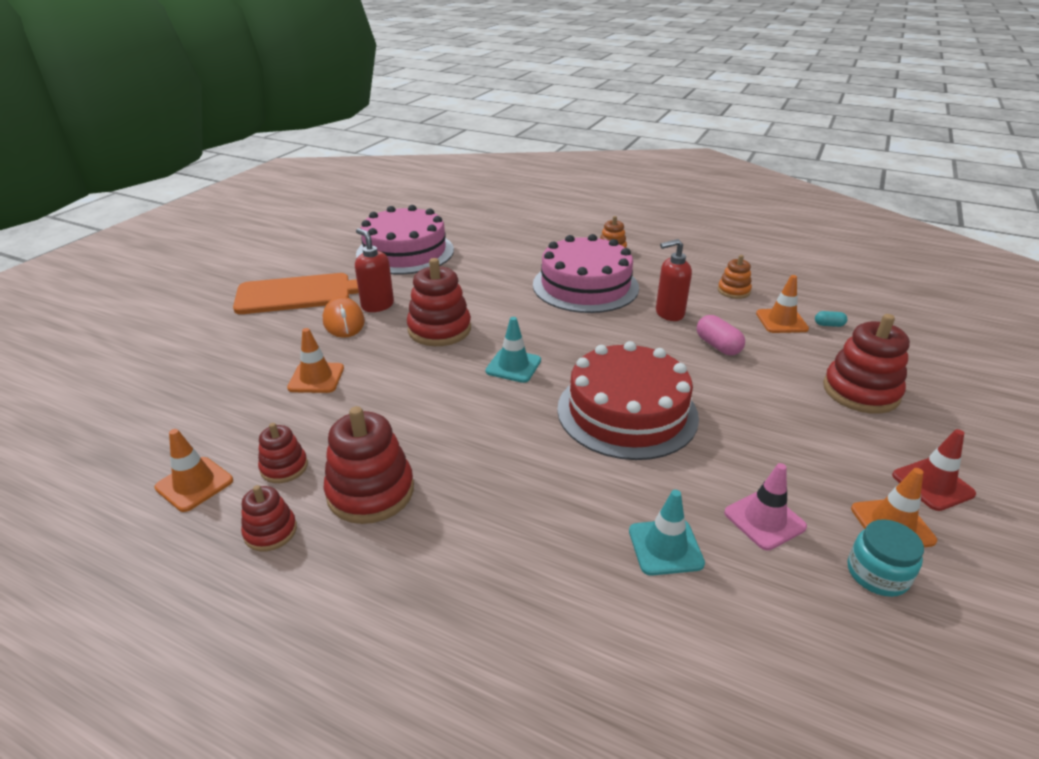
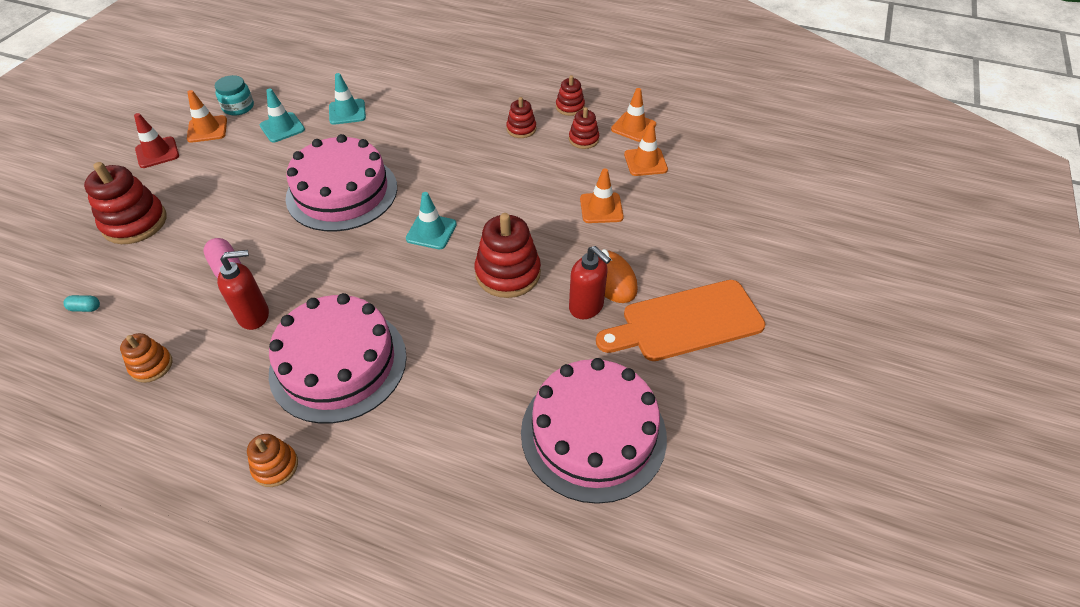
camera: 175 degrees right, 15 degrees up
(370, 492) = (521, 129): red stacking toy -> red stacking toy, size x0.56
(627, 412) = (342, 192): red cake -> pink cake
(764, 520) = (282, 127): pink traffic cone -> turquoise traffic cone
(781, 321) = (134, 311): orange traffic cone -> orange traffic cone (645, 162)

